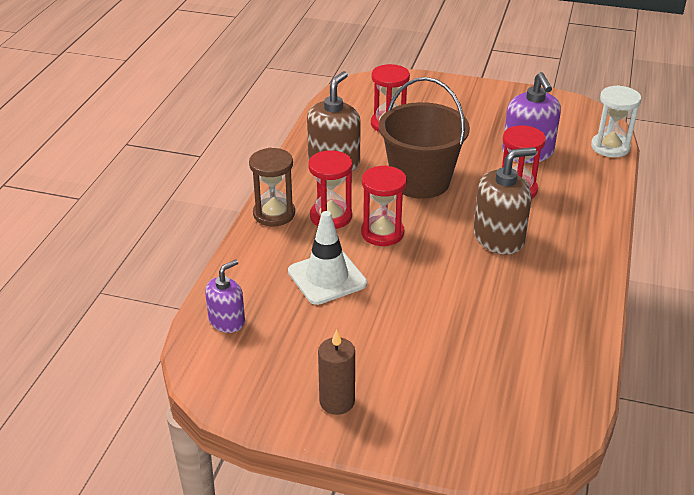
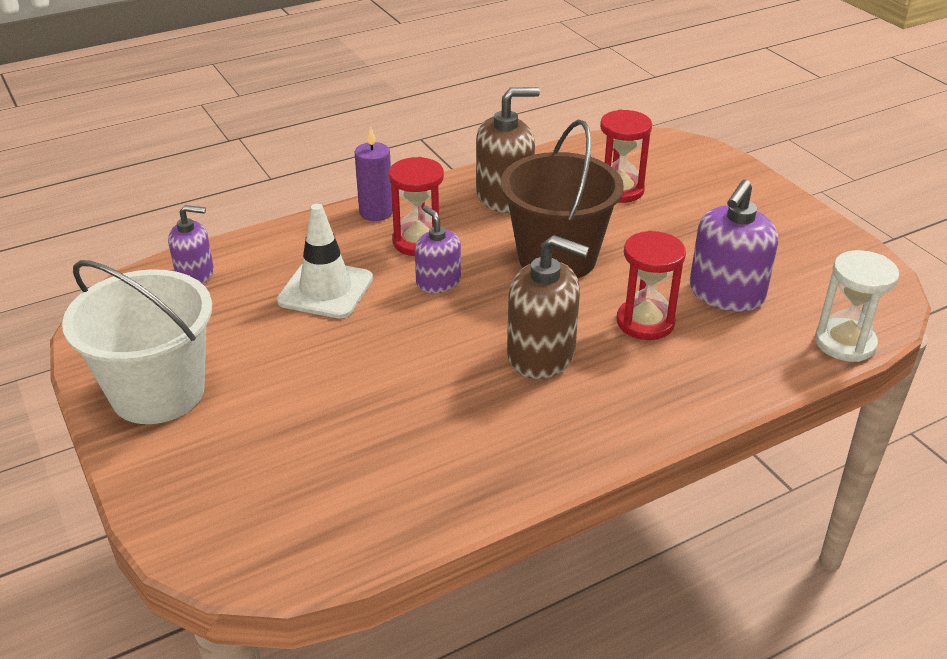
camera: 45 degrees right, 0 degrees up
(274, 214) = (376, 212): brown hourglass -> purple candle
(337, 401) = (158, 392): brown candle -> white bucket
(382, 233) = (438, 282): red hourglass -> purple soap dispenser

